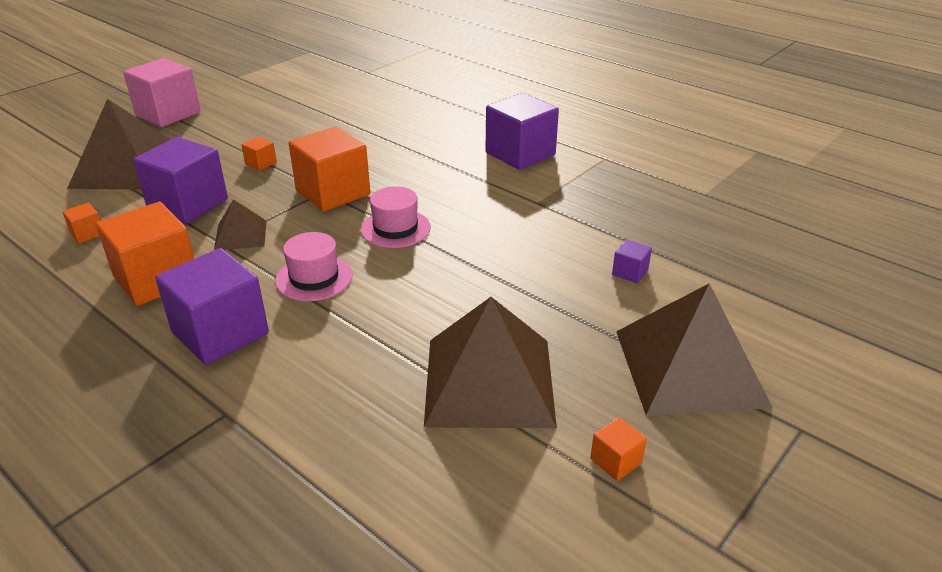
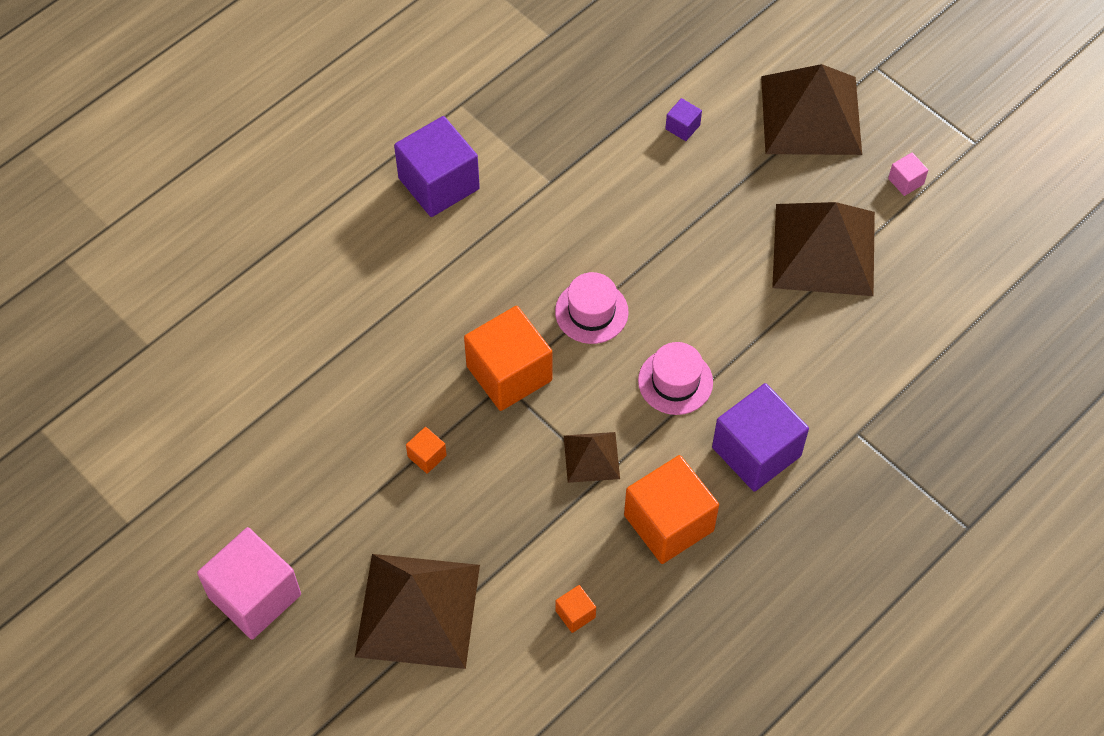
camera: 85 degrees left, 25 degrees up
(188, 204) = (519, 521): purple cube -> none
(616, 461) = (905, 181): orange cube -> pink cube

